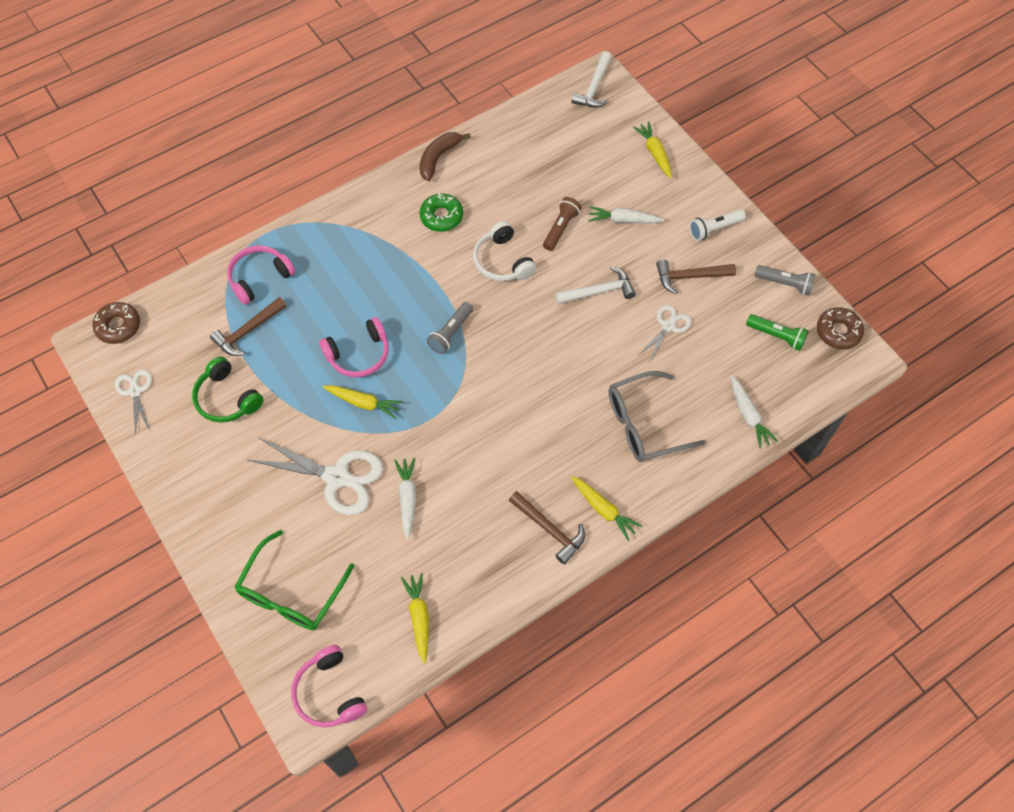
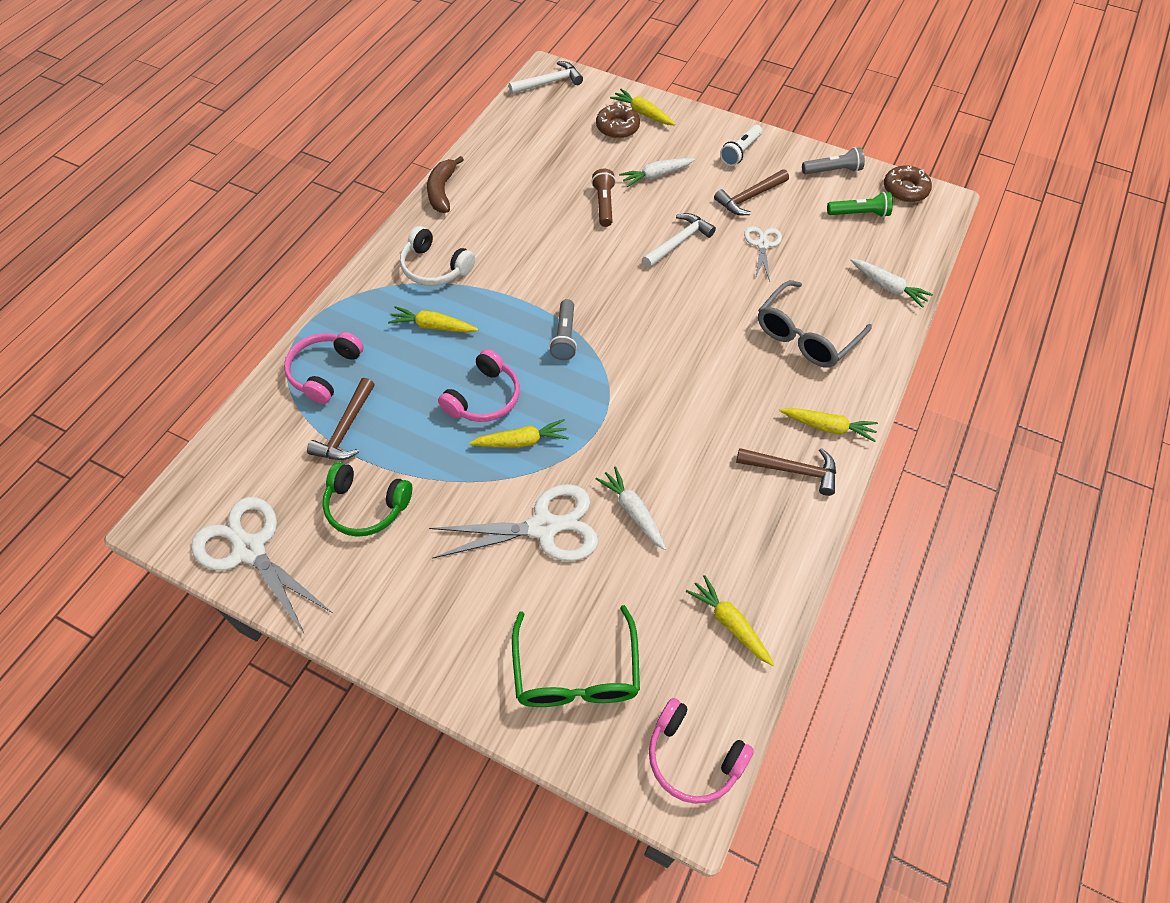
camera: 30 degrees left, 5 degrees down
(118, 326) = (185, 491): brown donut -> brown donut (617, 127)
(135, 391) = (250, 550): white scissors -> white scissors, size x1.82
(358, 277) = (433, 326): none -> yellow carrot
(441, 216) = (481, 239): green donut -> none
(502, 261) = (569, 253): white headphones -> white headphones (435, 267)
(594, 88) = (549, 82): white hammer -> white hammer turned 105 degrees counterclockwise

